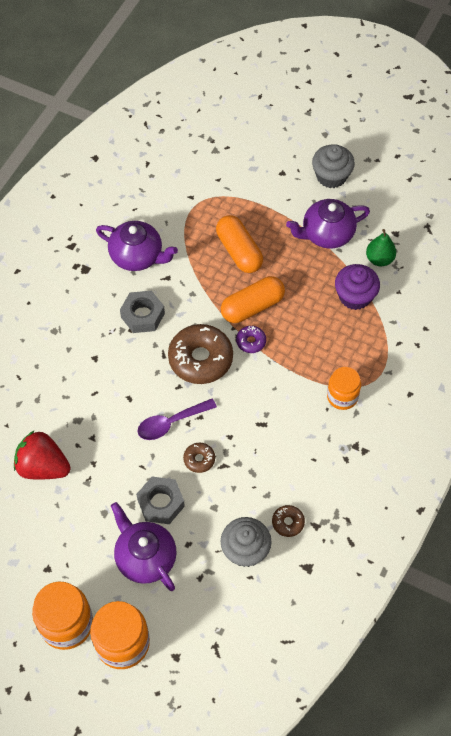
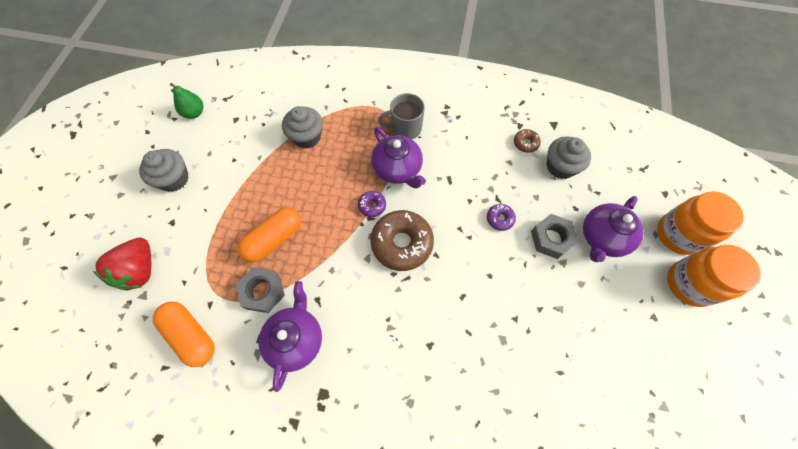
camera: 105 degrees left, 5 degrees up
(43, 466) = (563, 357): red strawberry -> red strawberry (140, 270)
(143, 315) = (368, 311): grey nut -> grey nut (263, 291)
(171, 423) = (474, 251): purple spoon -> none
(199, 459) = (500, 219): brown donut -> purple donut
(252, 307) = (335, 213): orange capsule -> orange capsule (191, 335)
(326, 234) = (243, 170): purple teapot -> purple teapot (398, 169)
(342, 396) = (405, 128): orange jar -> grey mug
(355, 296) = (306, 137): purple cupcake -> grey cupcake
(379, 259) = (265, 126): green pear -> green pear (194, 113)

